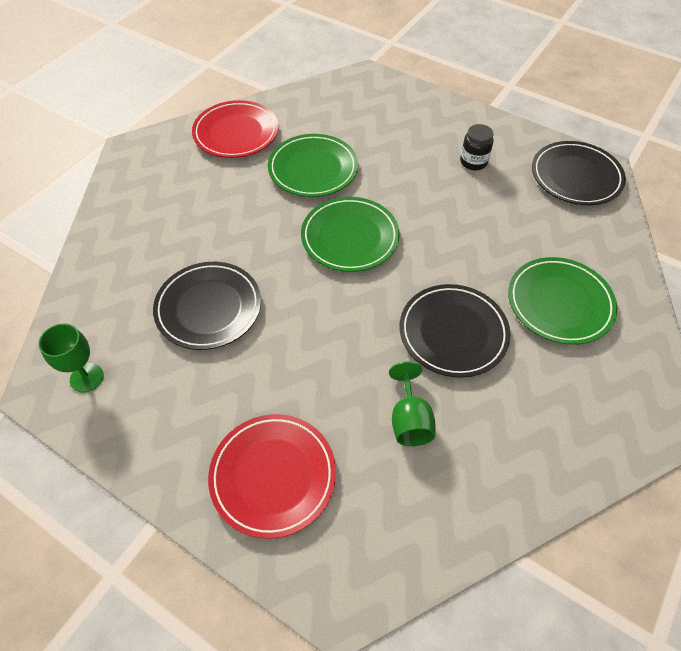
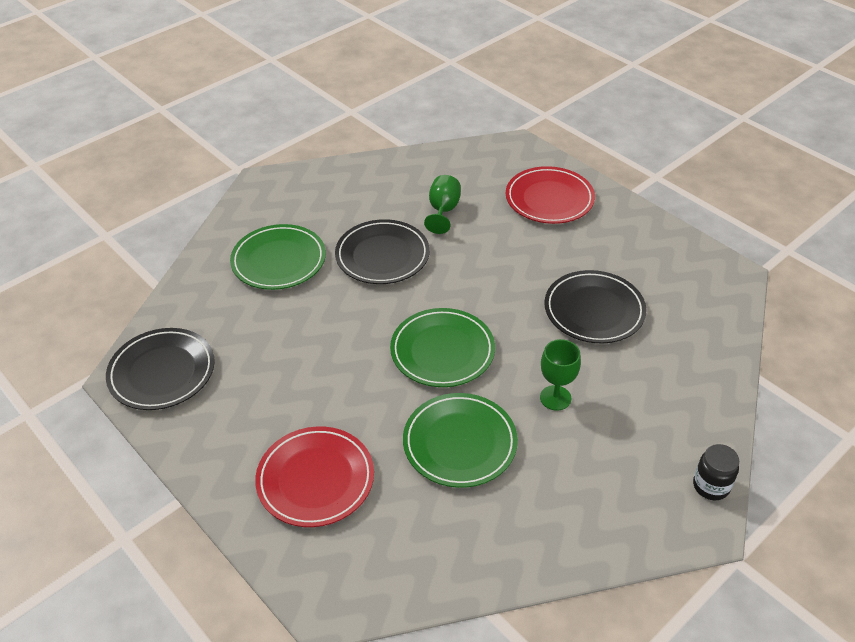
camera: 165 degrees left, 10 degrees down
(86, 377) = (698, 276): green goblet -> green goblet (555, 398)
(236, 133) = (553, 524): red plate -> red plate (315, 479)
(473, 162) = (262, 414): black jar -> black jar (711, 486)

